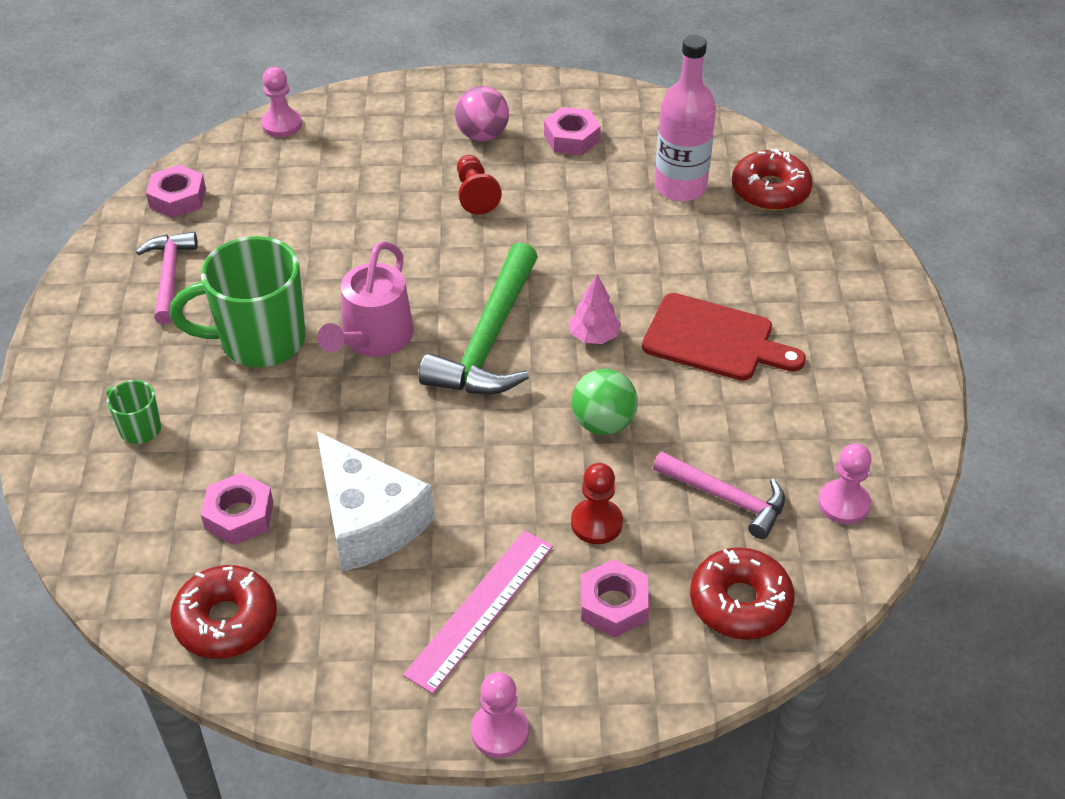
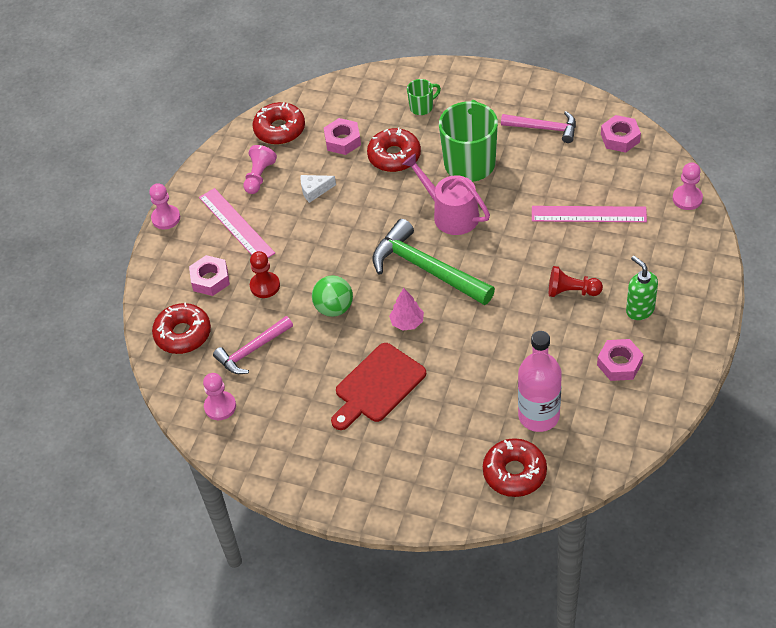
camera: 115 degrees right, 5 degrees up
(263, 435) = (394, 156): none -> red donut
(334, 203) = (588, 214): none -> pink ruler
(355, 613) = (259, 176): none -> pink pawn
(368, 520) = (314, 190): white cheese -> white cheese, size x0.45
(482, 135) = (639, 310): pink ball -> green soap dispenser

